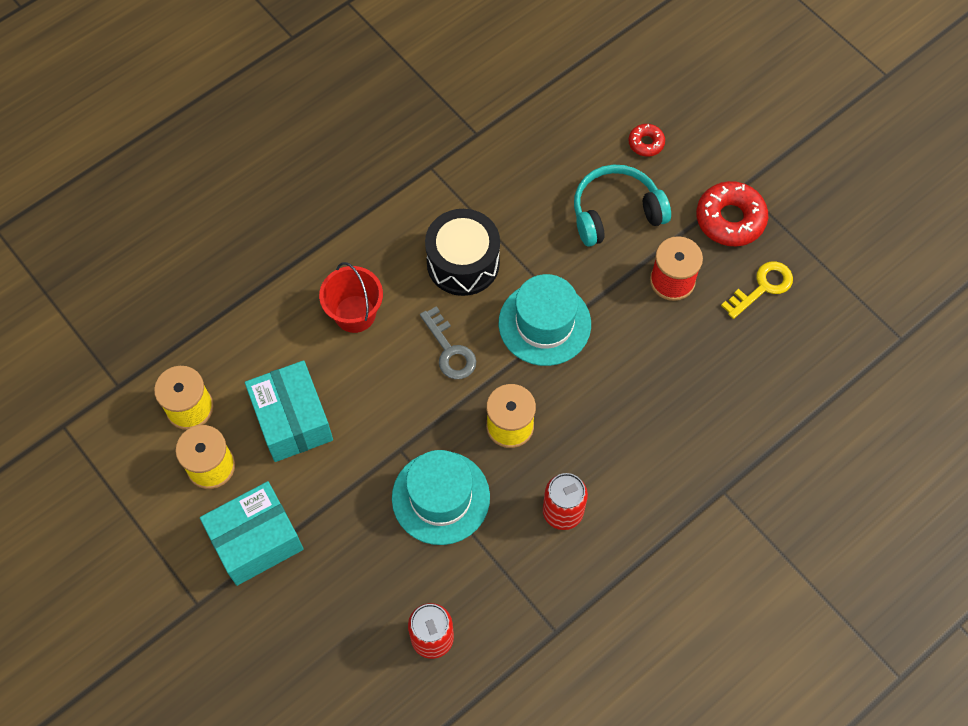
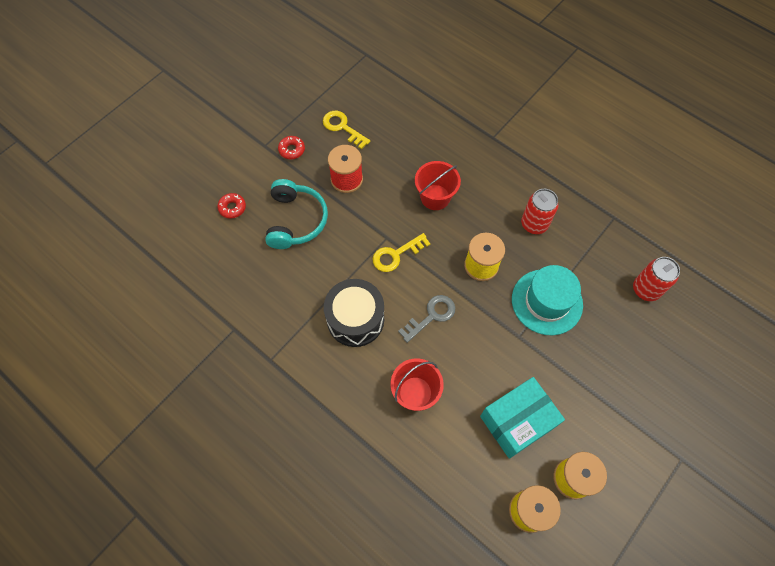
camera: 100 degrees left, 0 degrees up
(256, 540) = (619, 426): turquoise box -> none
(544, 323) = (396, 255): turquoise hat -> yellow key
(616, 213) = (296, 220): turquoise headphones -> turquoise headphones turned 150 degrees counterclockwise
(627, 388) = (435, 197): none -> red bucket
(730, 219) = (292, 150): red donut -> red donut, size x0.53

